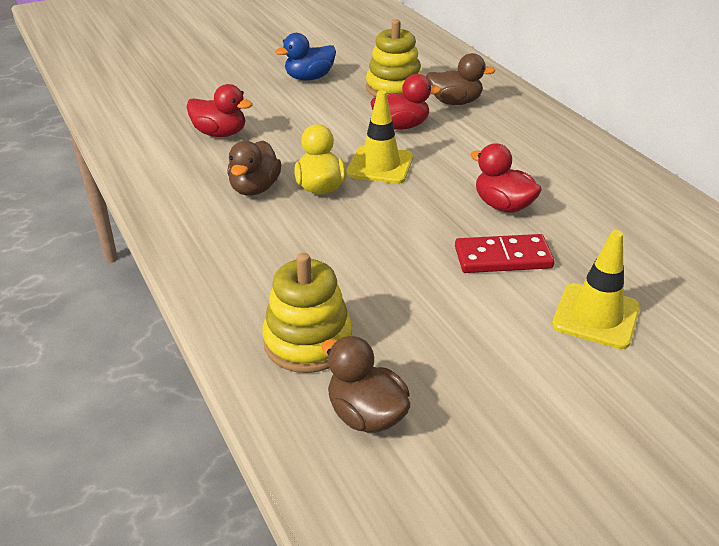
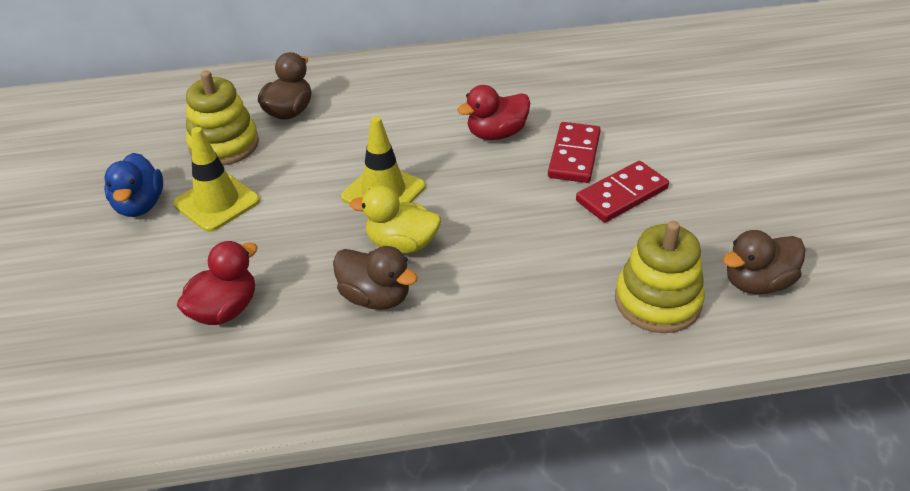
camera: 70 degrees left, 5 degrees up
(401, 126) = (313, 159): red duck -> none
(458, 298) = (621, 195): none -> red domino
(596, 316) = (664, 131): yellow traffic cone -> yellow traffic cone (217, 202)

